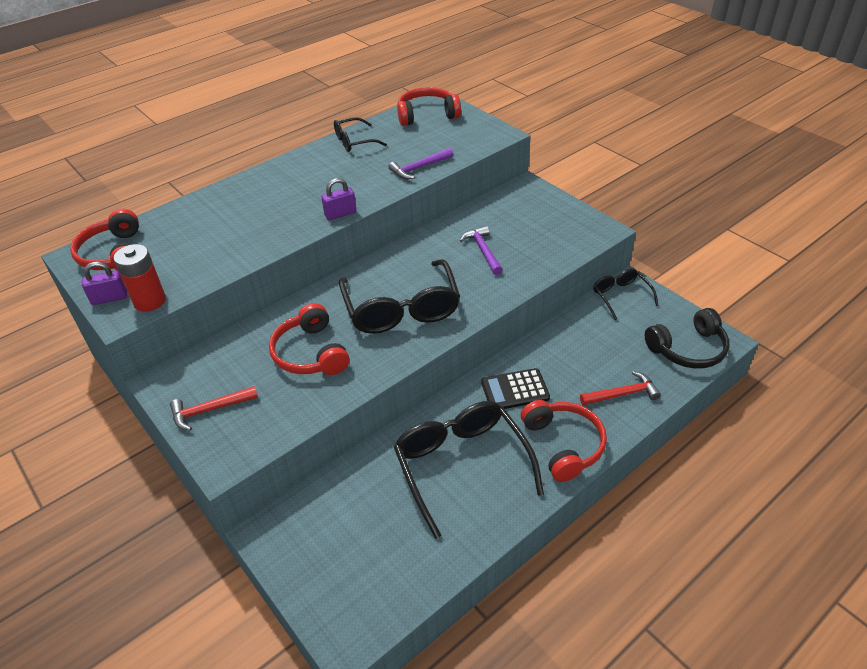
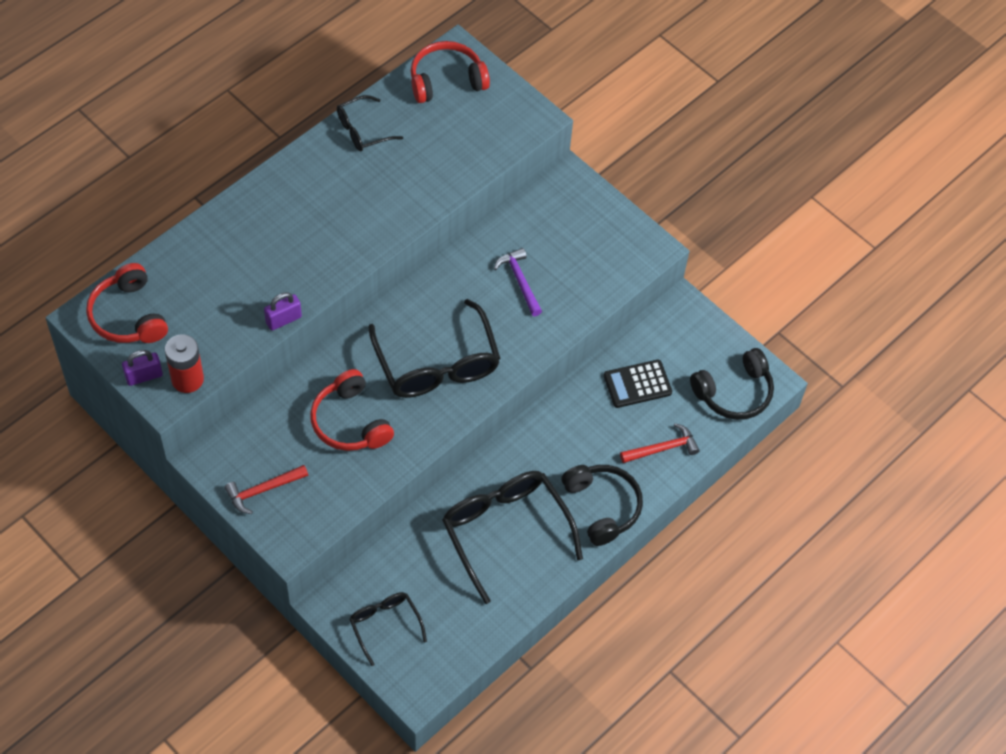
camera: 10 degrees left, 15 degrees up
(340, 214) = (365, 254): purple padlock -> purple padlock (283, 320)
(419, 168) = (445, 179): purple hammer -> none
(515, 390) = (555, 446): black calculator -> black calculator (637, 384)
(563, 445) = (602, 507): red headphones -> black headphones
(621, 296) = (670, 323): black glasses -> black glasses (385, 625)

